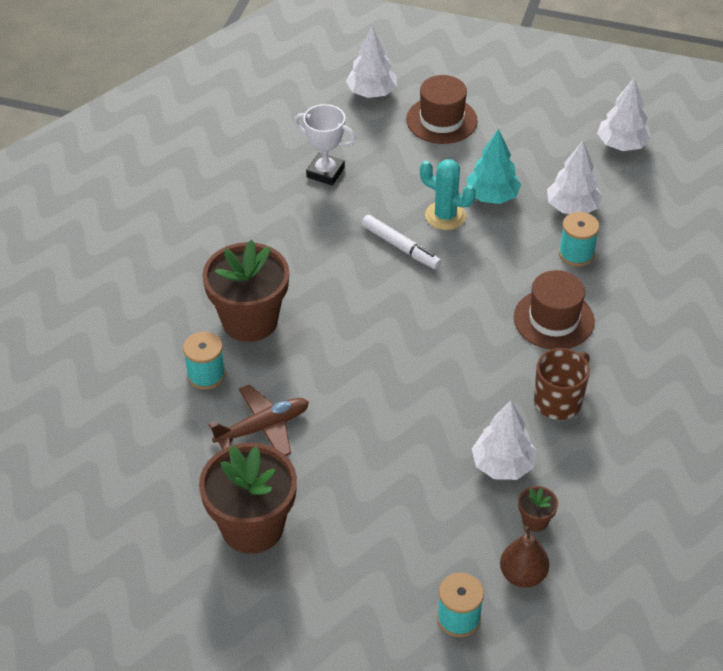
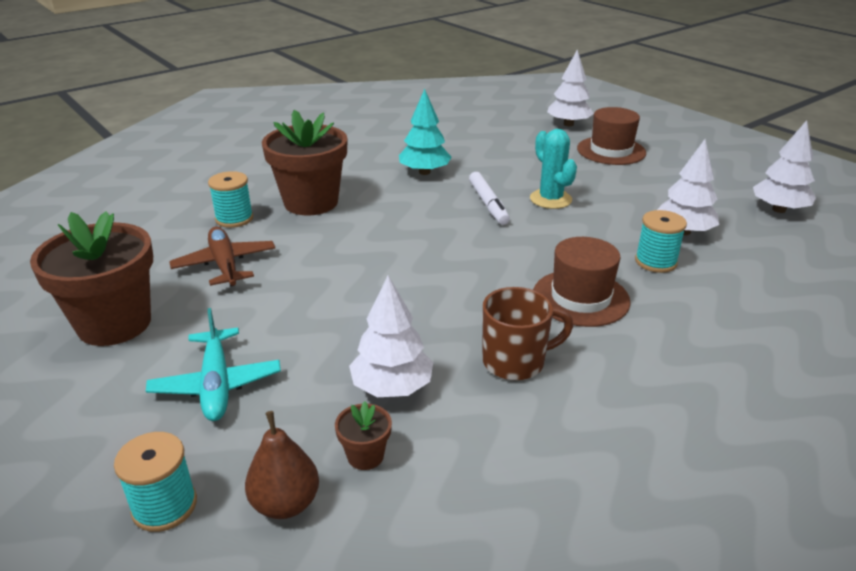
camera: 35 degrees right, 15 degrees down
(263, 427) = (225, 264): brown plane -> brown plane turned 120 degrees counterclockwise
(325, 172) = (479, 149): white trophy -> none
(389, 529) = (216, 384): none -> turquoise plane
(492, 196) = (608, 201): turquoise tree -> turquoise tree (424, 172)

